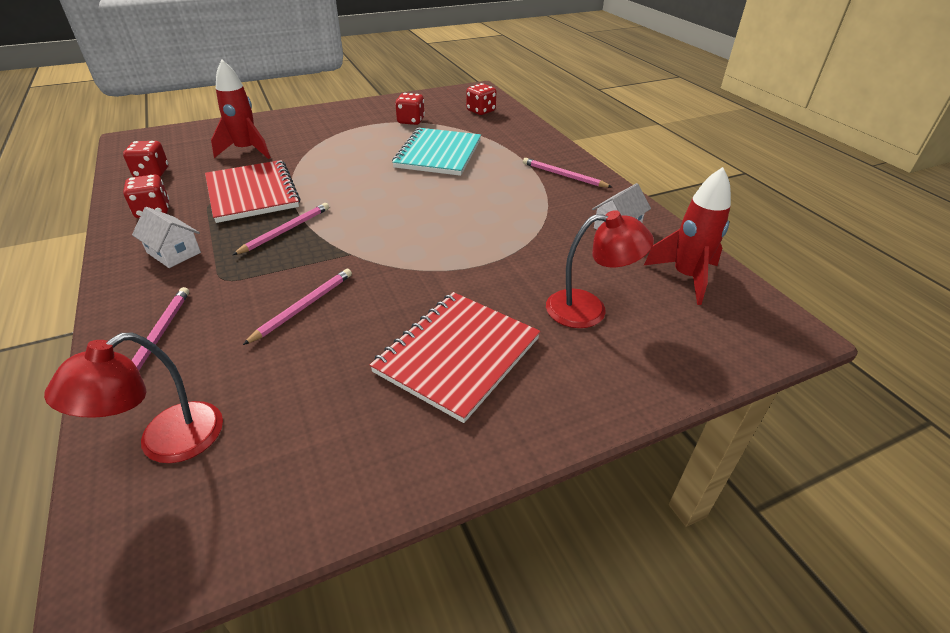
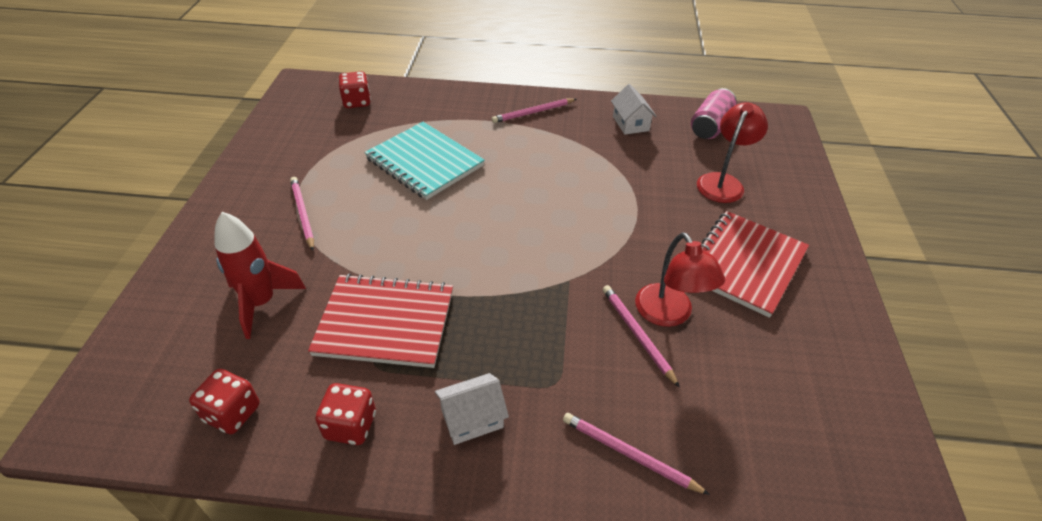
camera: 60 degrees left, 5 degrees up
(166, 442) = (781, 467): red lamp -> red lamp (669, 314)
(285, 230) = (493, 314): pink pencil -> pink pencil (302, 214)
(410, 121) = (327, 153): red dice -> none
(457, 355) = (744, 264): red notebook -> red notebook turned 60 degrees clockwise
(686, 277) = (710, 126): red rocket -> pink can

